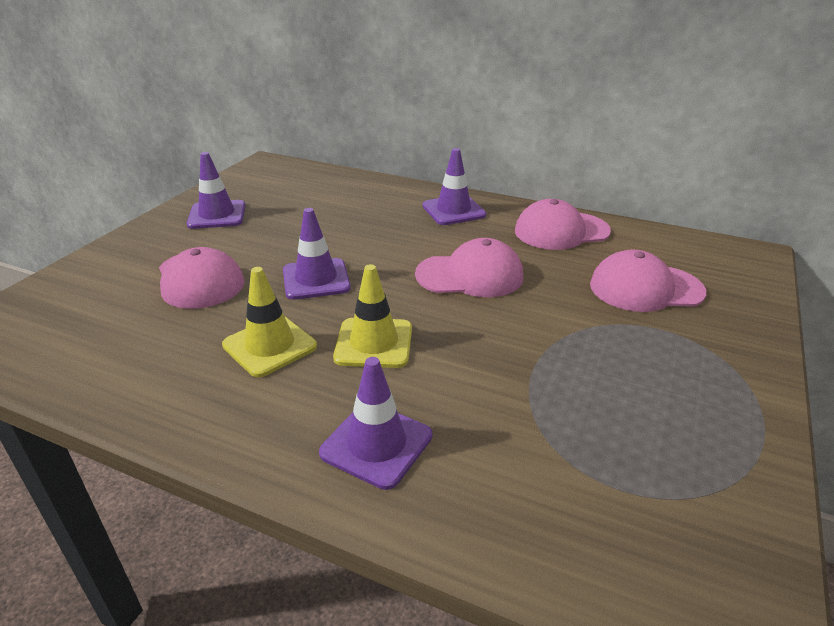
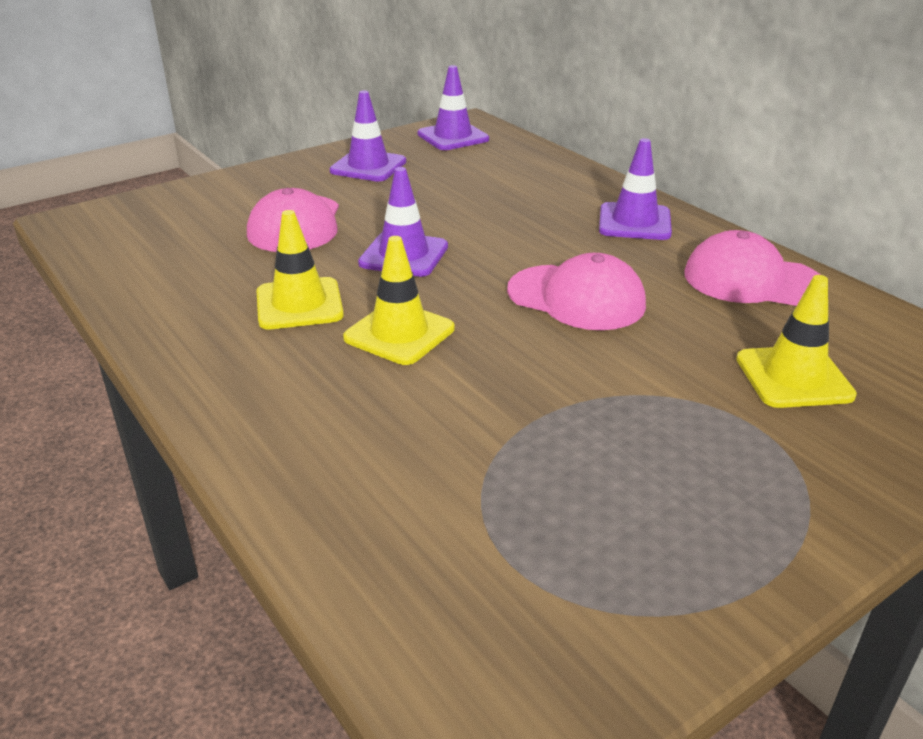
camera: 30 degrees right, 0 degrees up
(376, 444) = (309, 424): purple traffic cone -> purple traffic cone (453, 137)
(645, 288) = (793, 377): pink cap -> yellow traffic cone

